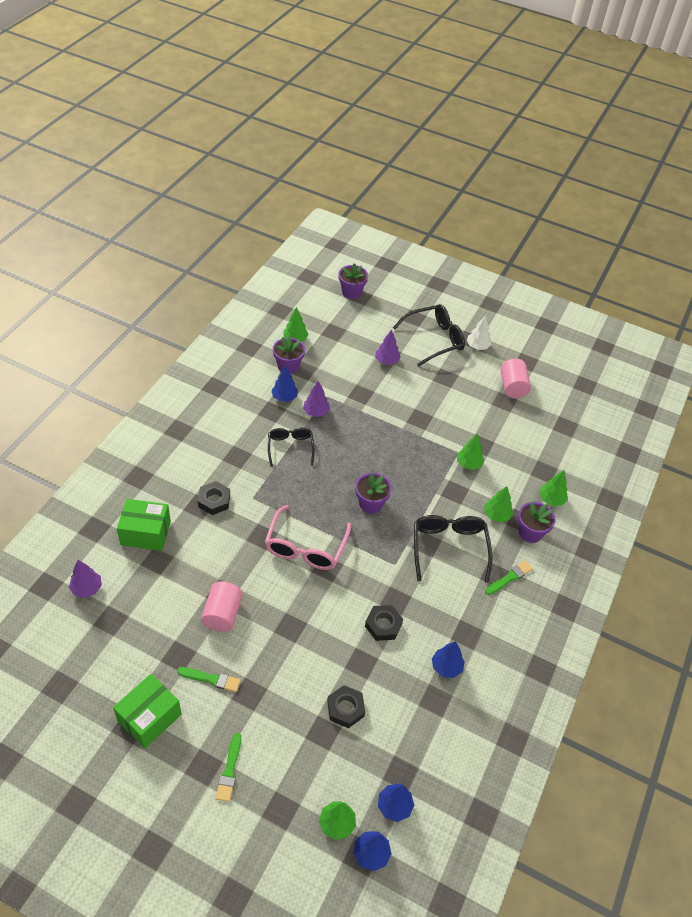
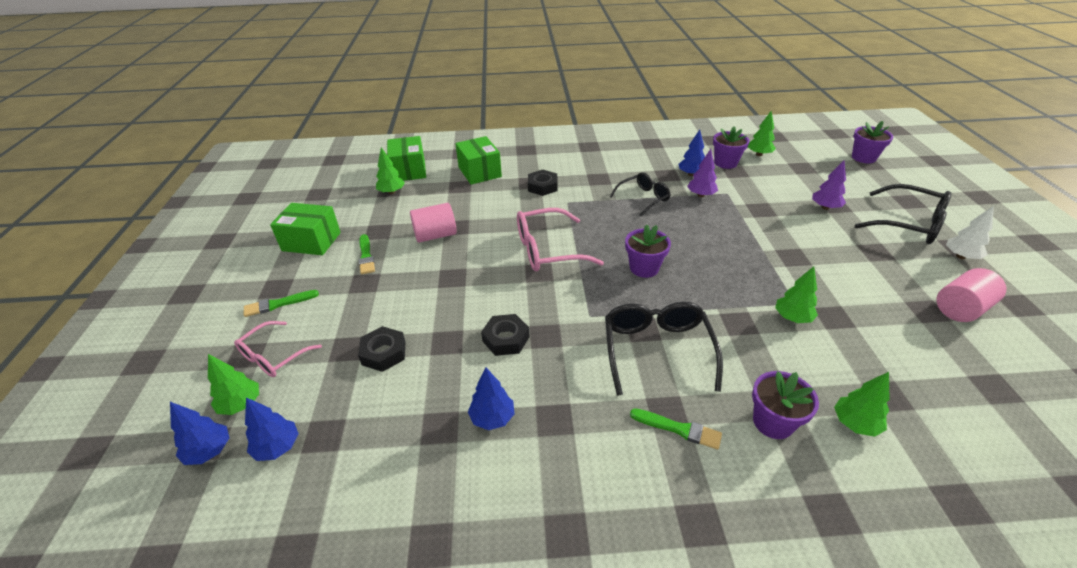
camera: 65 degrees right, 10 degrees down
(87, 588) = (409, 170): purple tree -> green box
(297, 788) = (274, 356): none -> pink glasses
(449, 548) = (657, 351): black glasses -> black glasses turned 60 degrees counterclockwise
(496, 515) = (755, 374): green tree -> green tree (391, 192)

